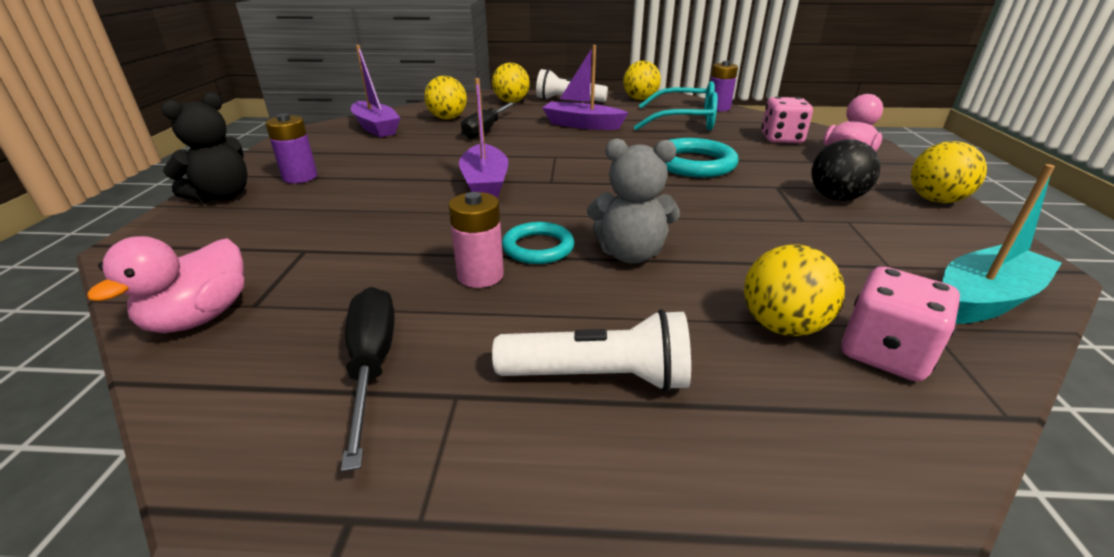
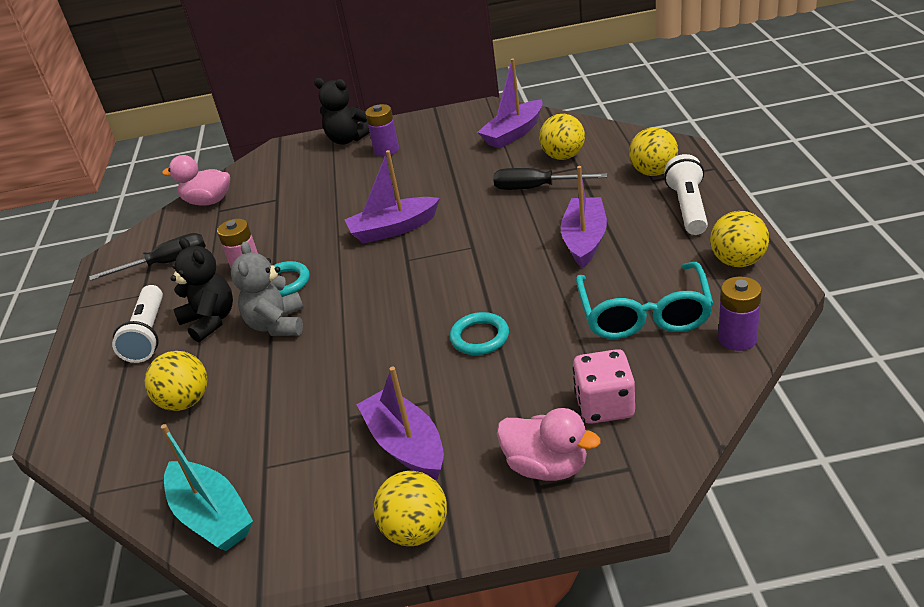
camera: 85 degrees right, 5 degrees up
(593, 307) = (210, 321): none -> black teddy bear
(694, 164) = (479, 337): turquoise ring -> turquoise ring, size x0.63
(836, 198) = (406, 445): black ball -> purple boat
(884, 353) = (154, 447): pink dice -> none

